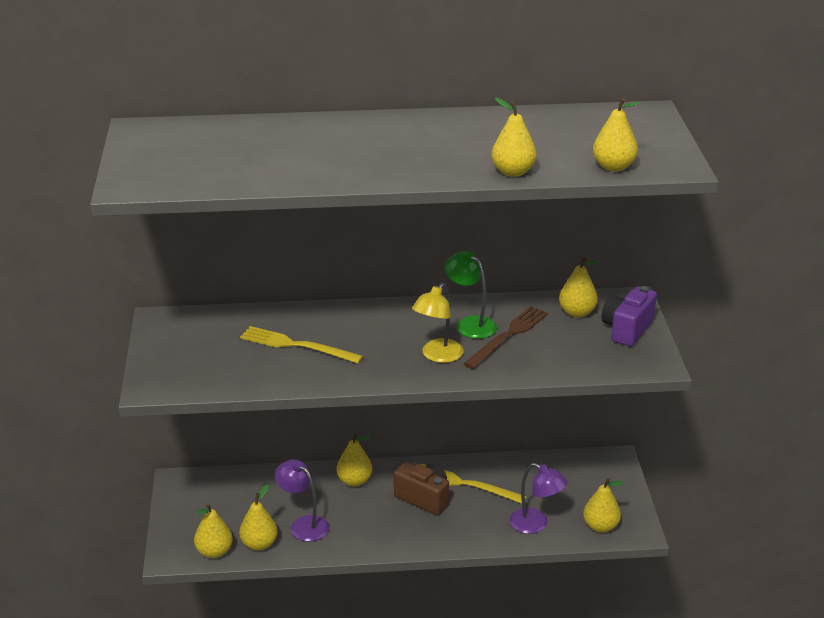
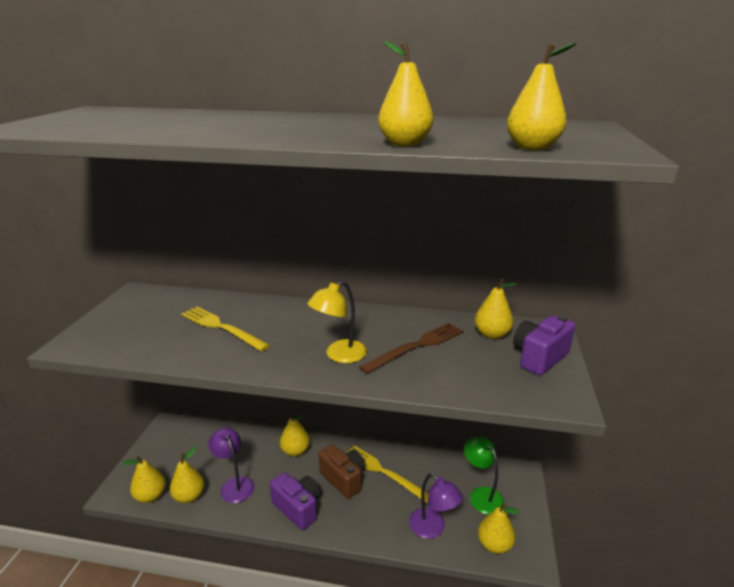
camera: 15 degrees right, 5 degrees down
(387, 533) = (298, 508): none -> purple camera
(470, 324) = (385, 331): green lamp -> green lamp (481, 495)

